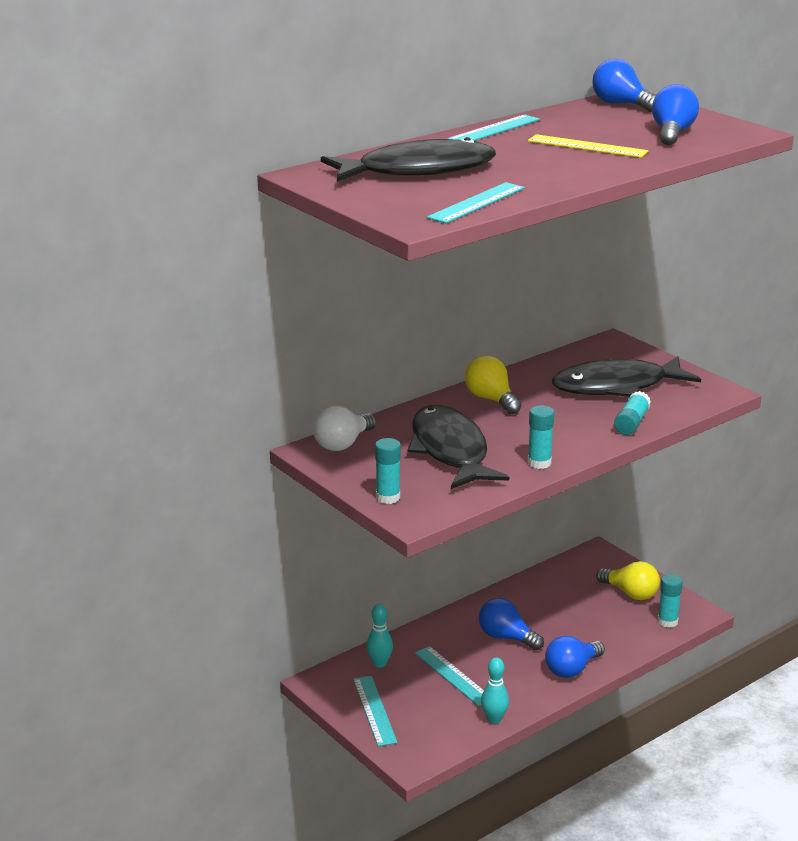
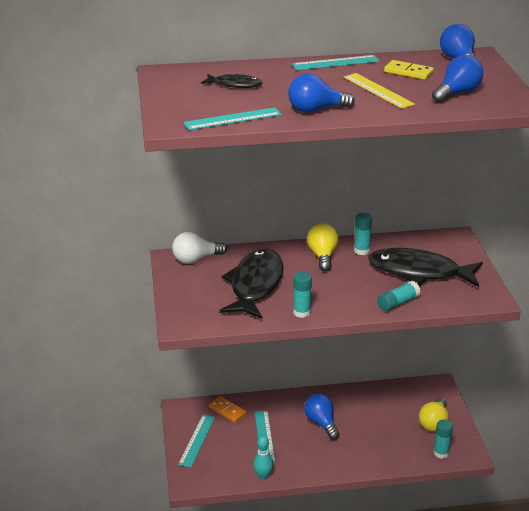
camera: 30 degrees right, 5 degrees up
(379, 663) = (227, 410): turquoise bowling pin -> orange domino
(388, 497) = (181, 305): turquoise glue stick -> turquoise glue stick (361, 251)
(418, 170) = (235, 85): black fish -> black fish, size x0.48
(572, 669) = (344, 462): blue light bulb -> blue light bulb (316, 110)
(588, 124) = (408, 72): none -> yellow domino
(630, 593) = (434, 423): yellow light bulb -> yellow light bulb turned 45 degrees clockwise

